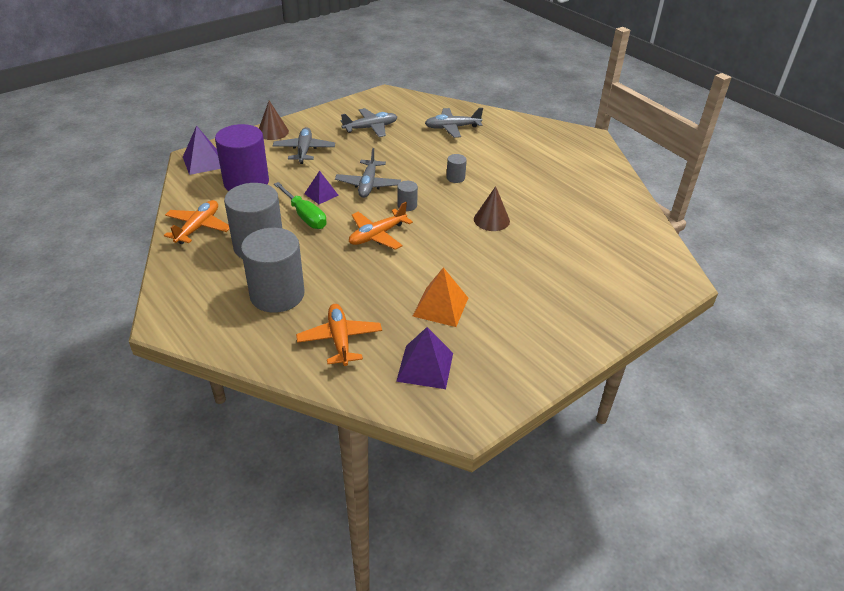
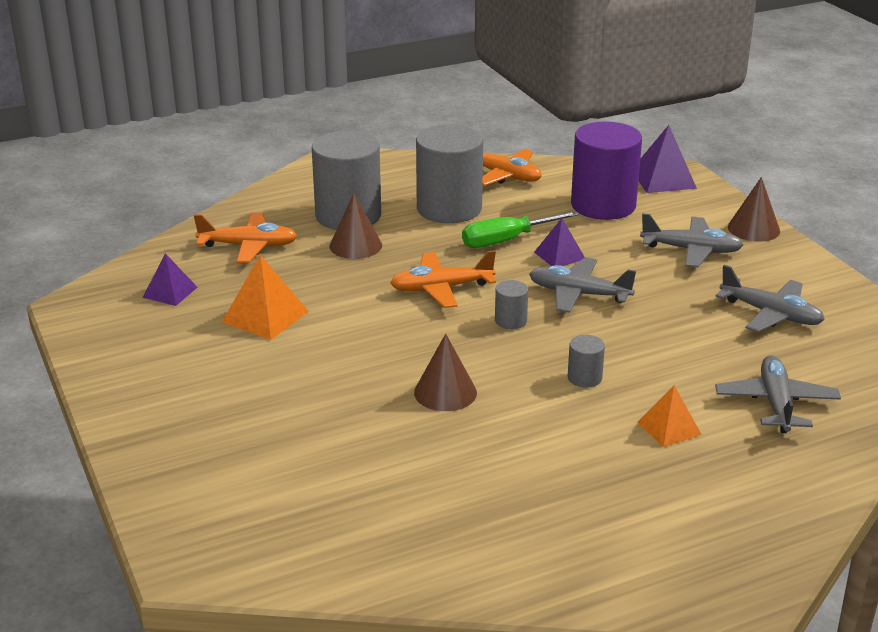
camera: 105 degrees right, 10 degrees down
(326, 282) = (355, 245): none -> brown cone
(370, 128) = (770, 314): grey plane -> grey plane turned 45 degrees counterclockwise
(377, 235) = (441, 288): orange plane -> orange plane turned 75 degrees counterclockwise
(425, 367) = (170, 292): purple pyramid -> purple pyramid, size x0.65
(487, 153) = (669, 428): none -> orange pyramid

